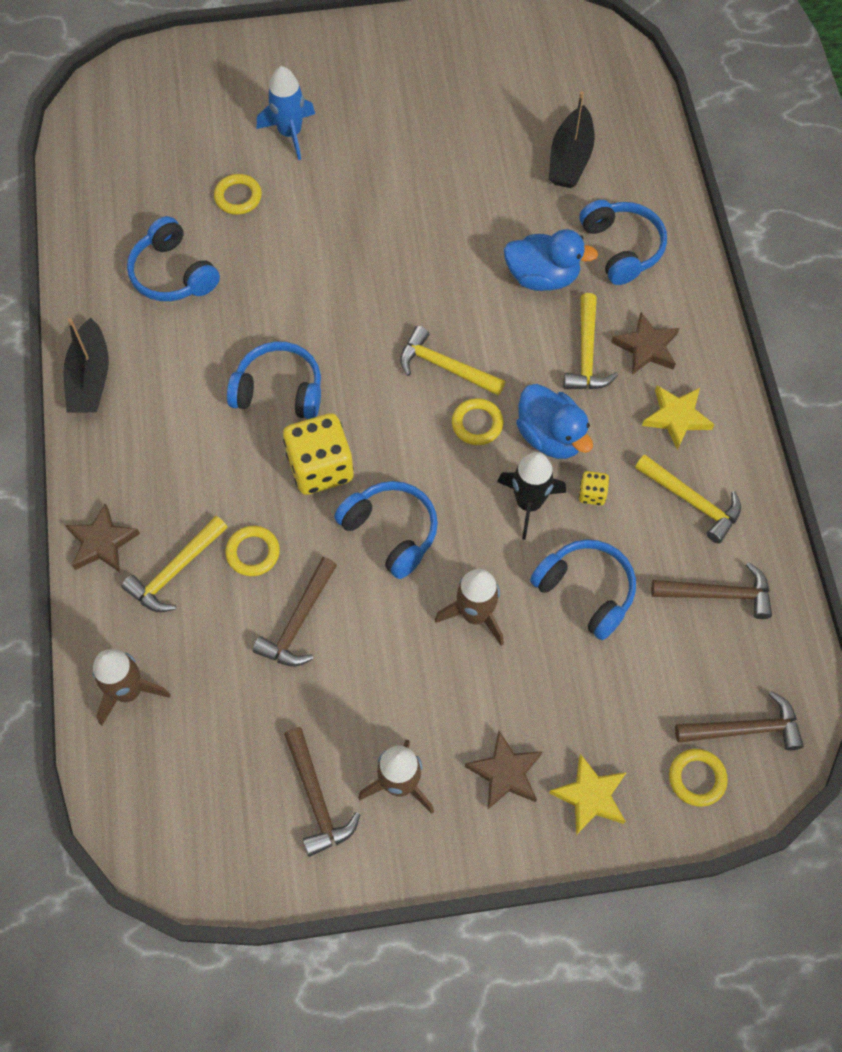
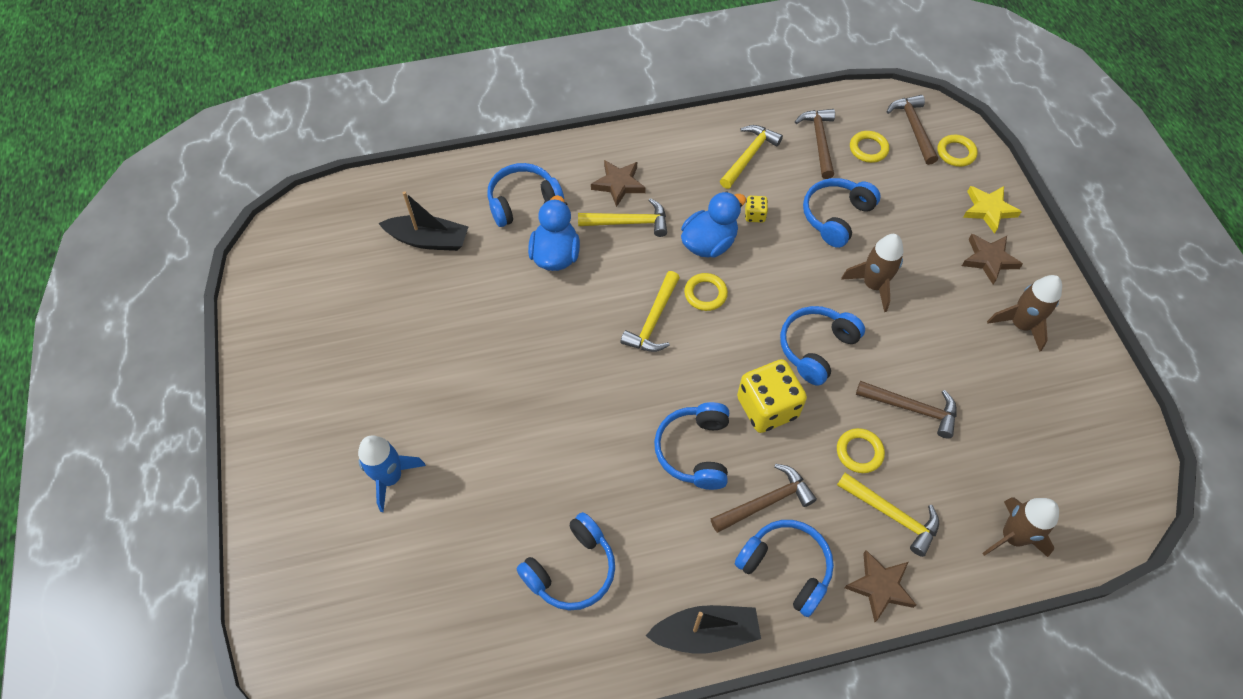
camera: 95 degrees left, 5 degrees down
(139, 458) = (786, 568): none -> blue headphones
(238, 197) = (473, 518): yellow ring -> yellow ring (868, 149)
(316, 798) = (1050, 379): brown hammer -> brown hammer (765, 502)
(529, 503) = (771, 255): black rocket -> none
(676, 417) = (679, 165): yellow star -> none

